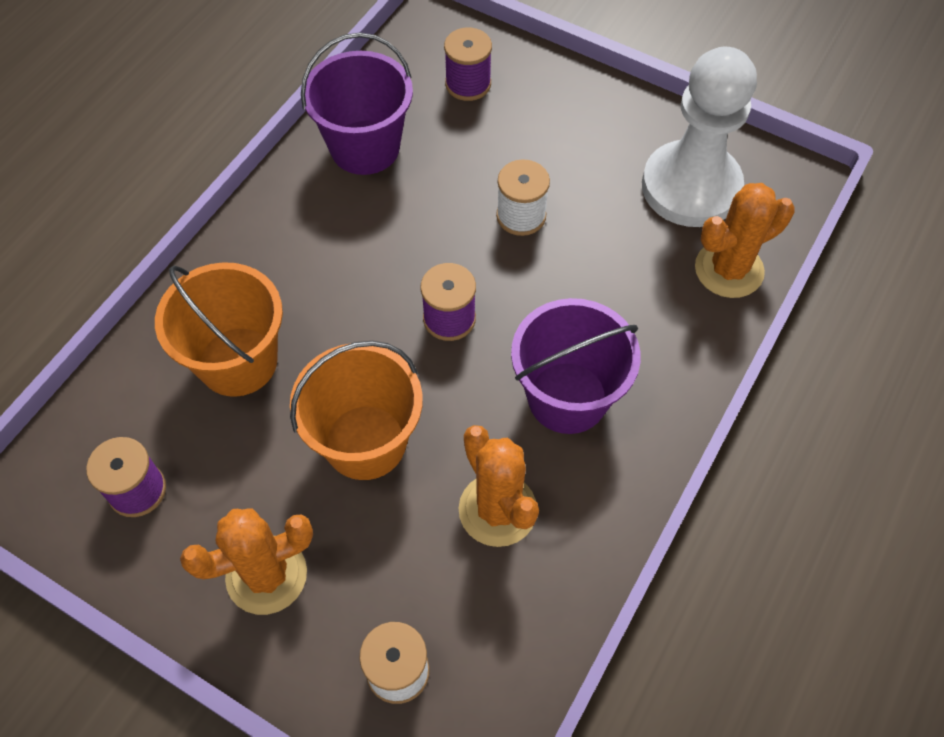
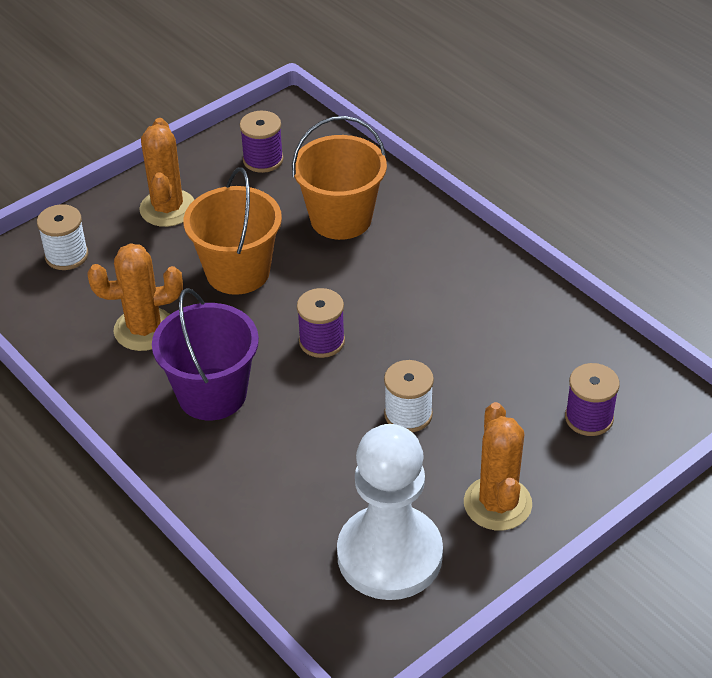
camera: 110 degrees right, 15 degrees down
(365, 147) = (530, 327): purple bucket -> none
(729, 270) = (280, 549): orange cactus -> orange cactus (497, 503)

